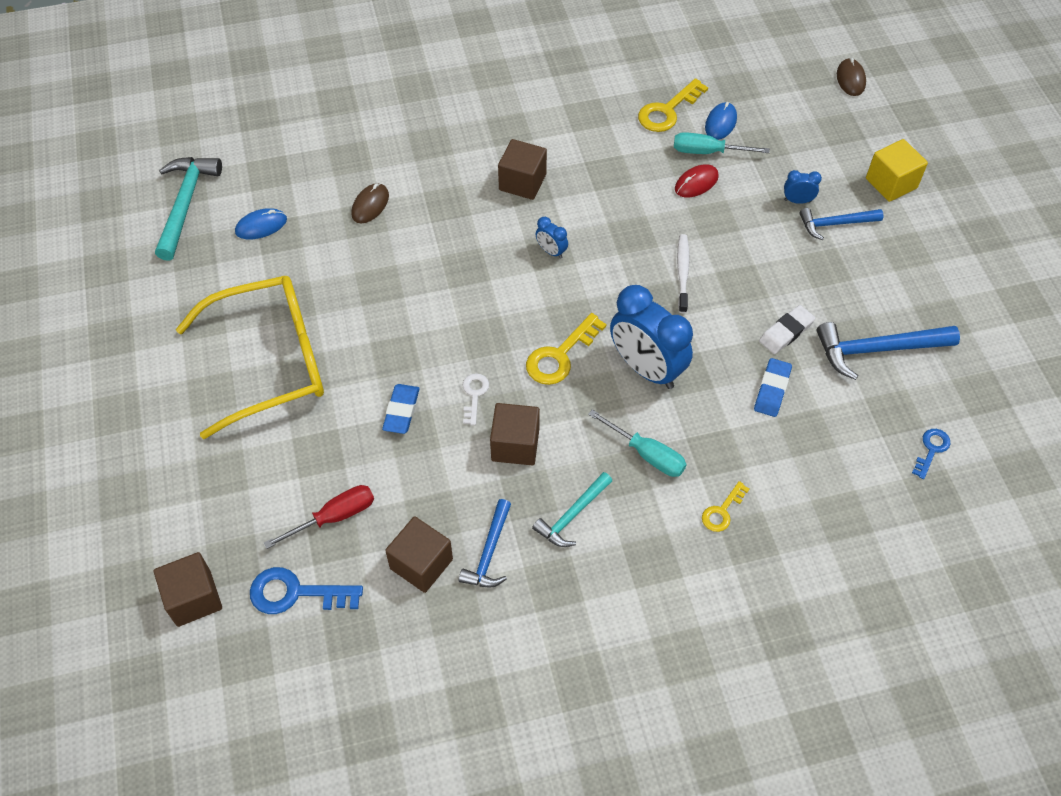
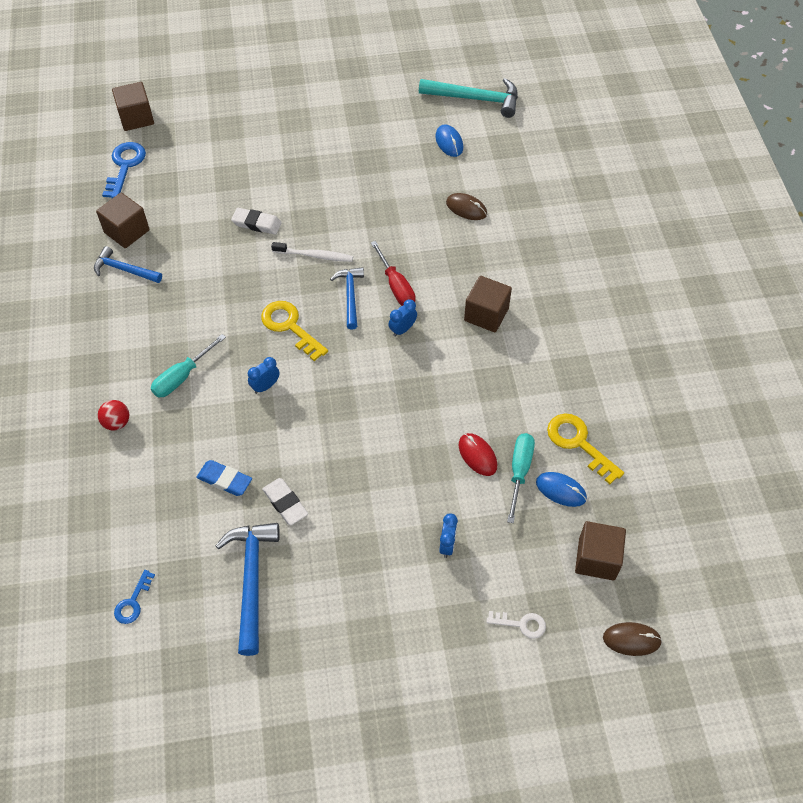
camera: 95 degrees right, 0 degrees up
(271, 362) = (316, 150): yellow glasses -> none
(334, 517) = (177, 185): red screwdriver -> red screwdriver (396, 286)
(401, 411) = (257, 224): blue eraser -> white eraser
(474, 395) = (262, 268): white key -> white key (521, 624)
(515, 445) = (211, 291): brown cube -> brown cube (596, 559)
(572, 515) = (140, 322): turquoise hammer -> none
(646, 369) = (265, 386): blue clock -> blue clock, size x0.43
(682, 272) = (366, 428): white toothbrush -> white toothbrush (314, 255)
(722, 511) = (117, 423): yellow key -> red ball
(835, 224) = (413, 575): blue hammer -> blue hammer (350, 296)
(891, 183) = (466, 646): yellow cube -> none
(931, 450) = (133, 602): blue key -> blue key turned 75 degrees clockwise

